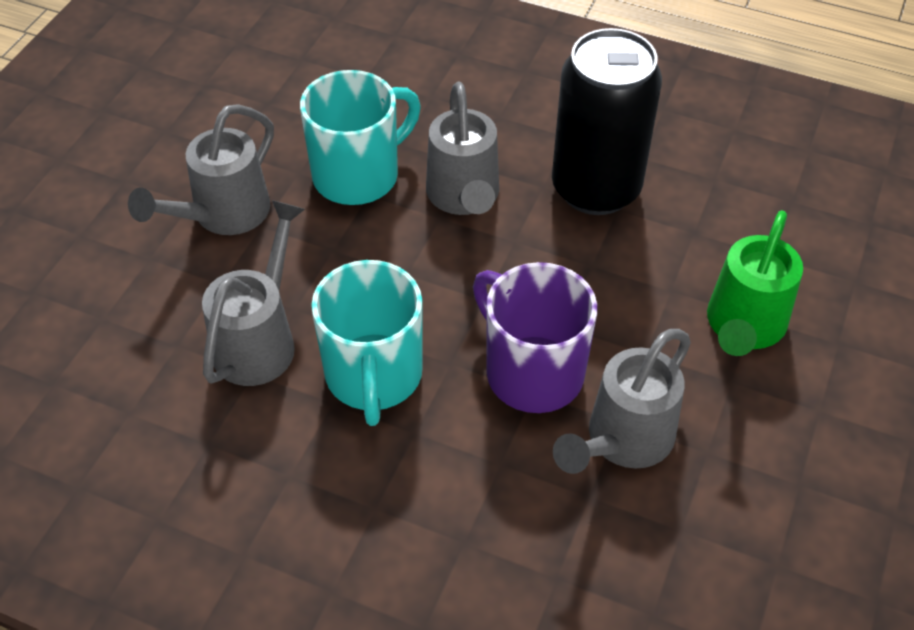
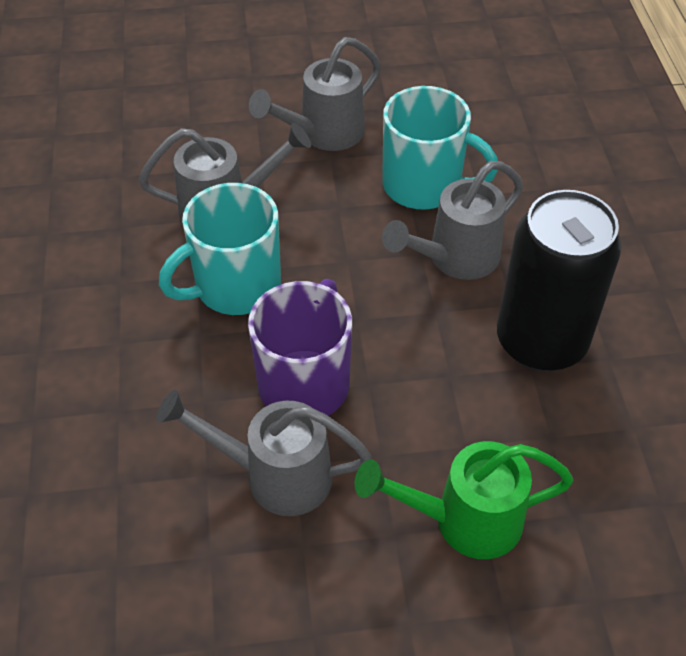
camera: 60 degrees right, 0 degrees up
(223, 215) = (324, 134): grey watering can -> grey watering can turned 45 degrees counterclockwise

